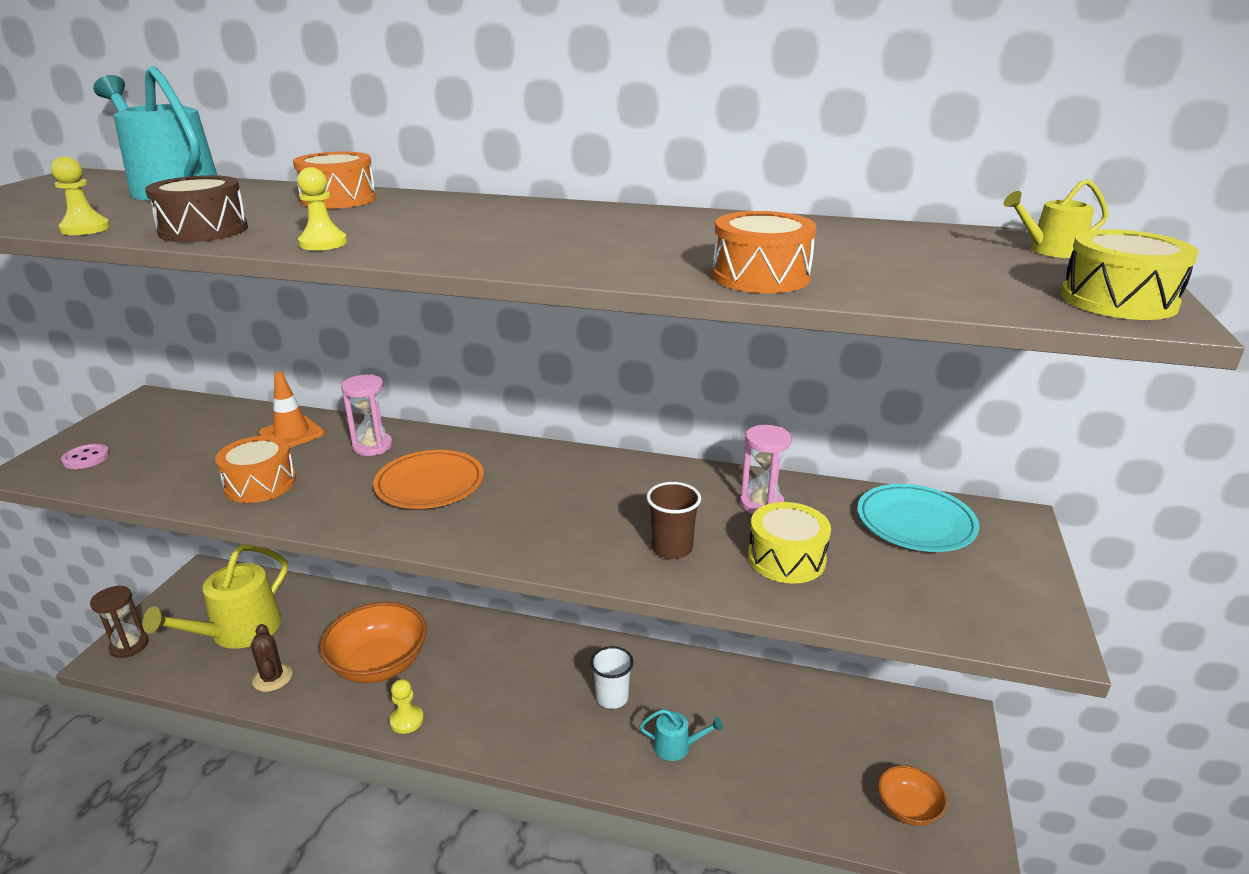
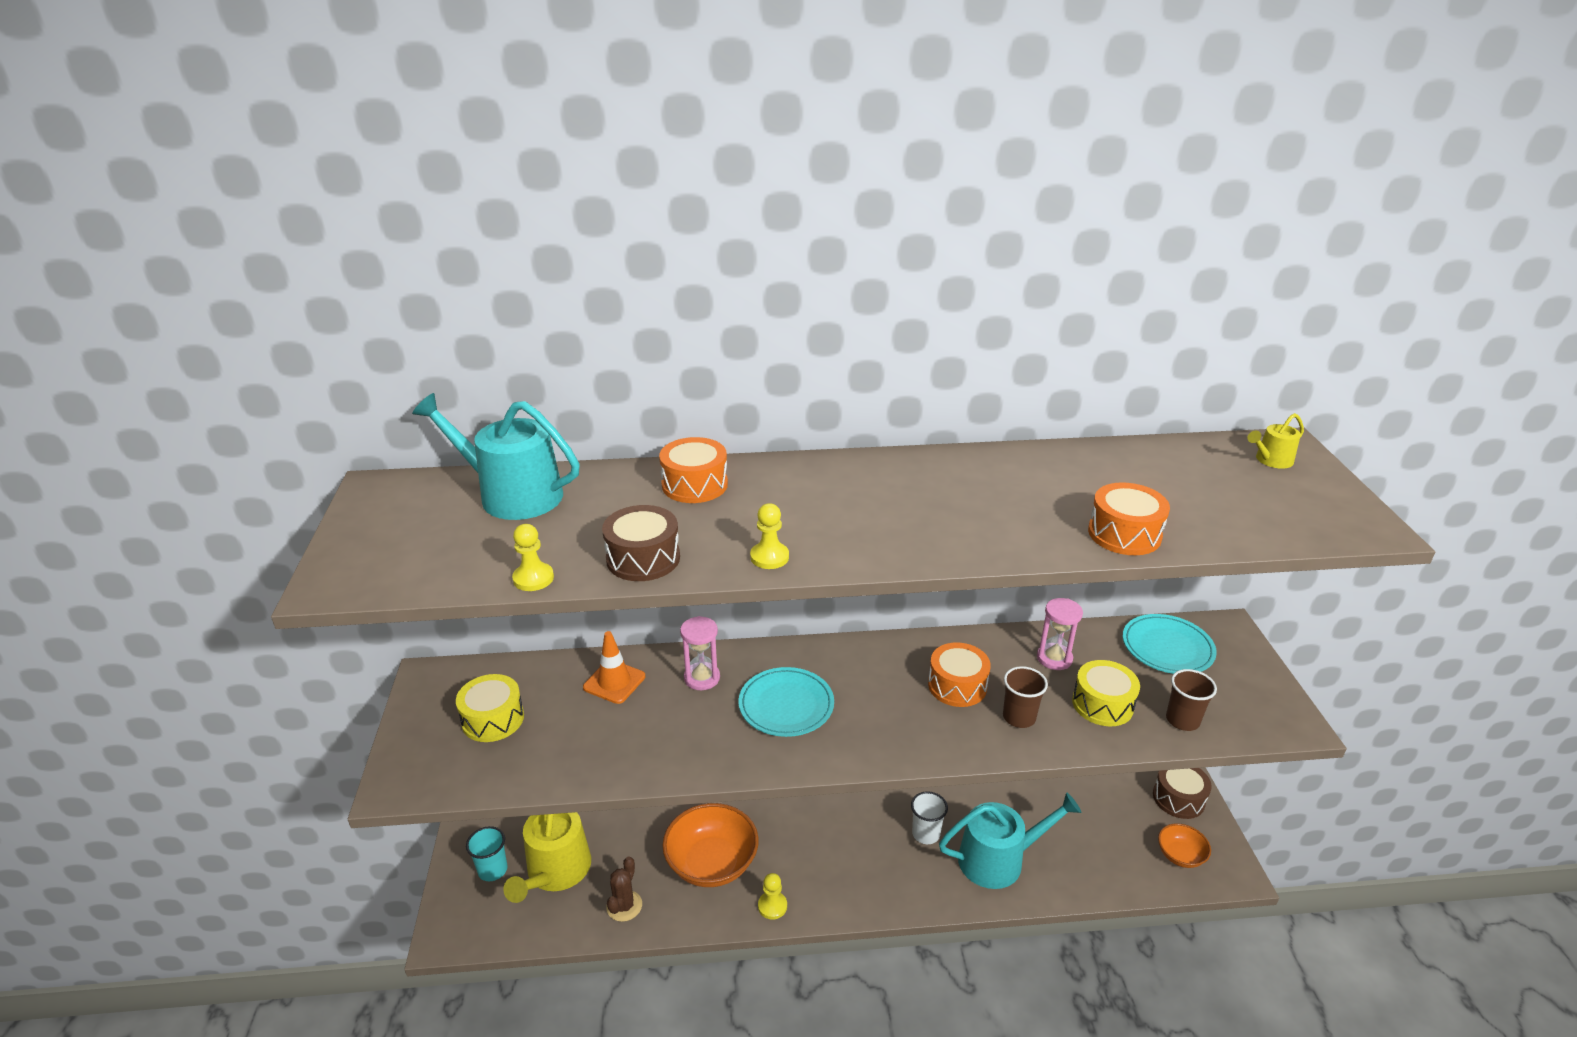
camera: 20 degrees left, 5 degrees up
(86, 458) = (440, 759): pink button -> none
(129, 646) = (456, 918): brown hourglass -> none
(190, 615) = (493, 870): none -> turquoise cup
(260, 484) = (638, 744): orange drum -> orange drum (957, 686)
(272, 678) = (624, 906): brown cactus -> brown cactus turned 60 degrees clockwise
(430, 484) = (786, 705): orange plate -> turquoise plate
(676, 746) = (998, 859): turquoise watering can -> turquoise watering can, size x2.12
(881, 597) = (1182, 720): none -> brown cup
(940, 744) = (1178, 798): none -> brown drum
(1117, 300) = (1346, 516): yellow drum -> yellow drum (493, 719)

